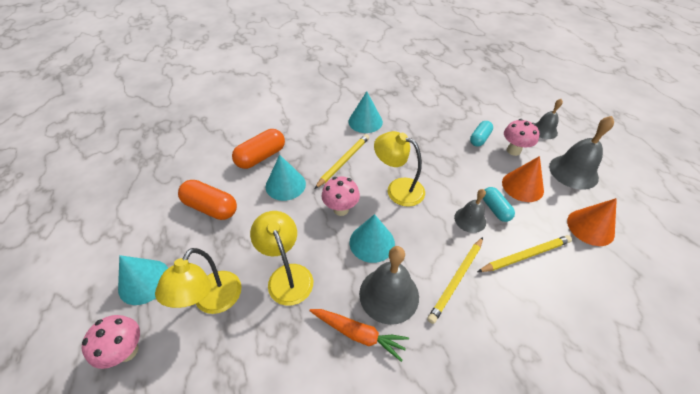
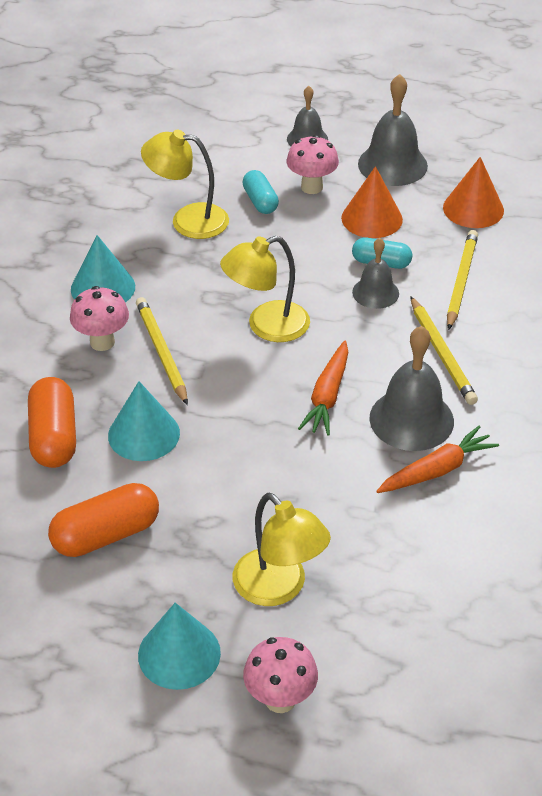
camera: 55 degrees left, 5 degrees down
(287, 275) = (304, 498): yellow lamp -> yellow lamp (188, 220)
(341, 209) = (247, 398): pink mushroom -> pink mushroom (102, 342)
(372, 242) = (327, 396): turquoise cone -> orange carrot

